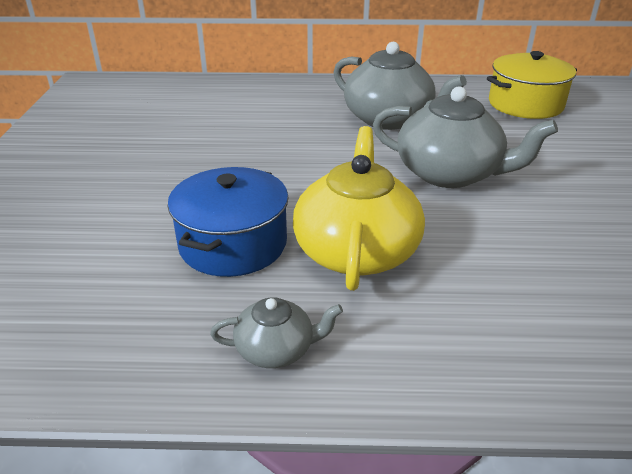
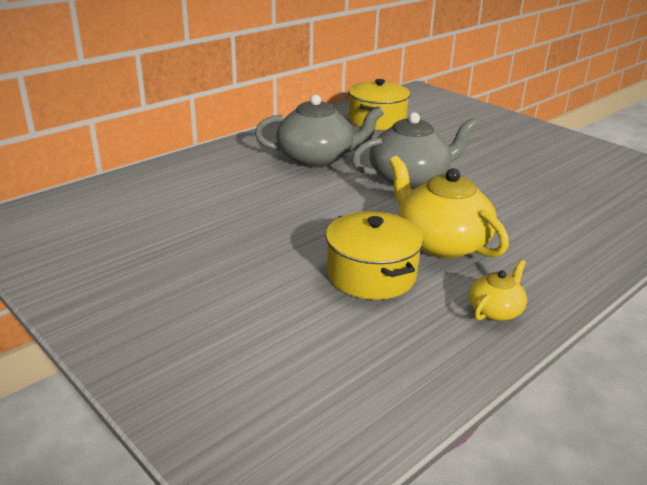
camera: 45 degrees left, 5 degrees down
(233, 244) = (371, 275): blue pot -> yellow pot
(276, 349) = (495, 310): grey teapot -> yellow teapot

